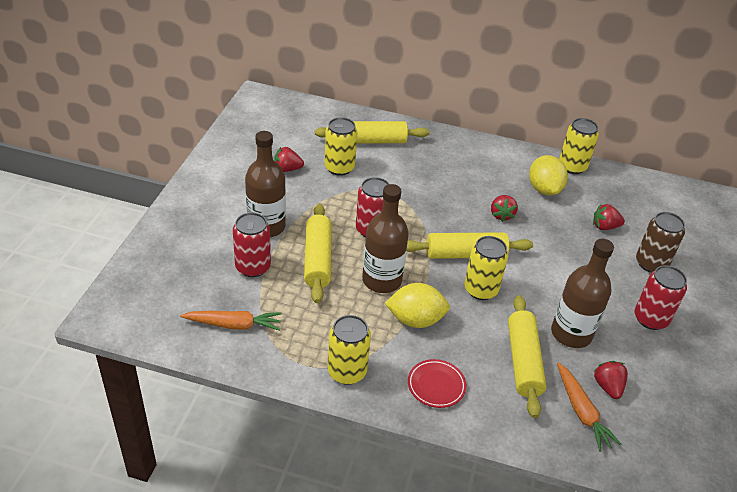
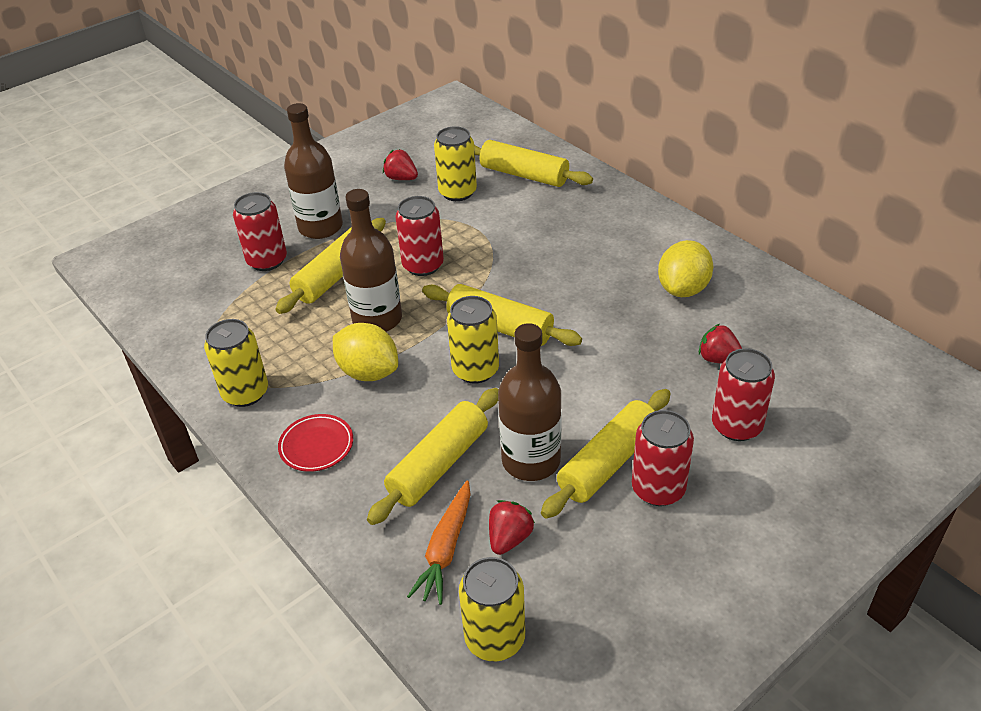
camera: 40 degrees right, 0 degrees up
(234, 325) = (193, 307): orange carrot -> none
(501, 215) = (592, 300): red strawberry -> none
(572, 167) = (754, 275): yellow can -> yellow can (495, 638)
(611, 315) = (608, 462): none -> yellow rolling pin
(651, 263) = (736, 426): brown can -> red can

